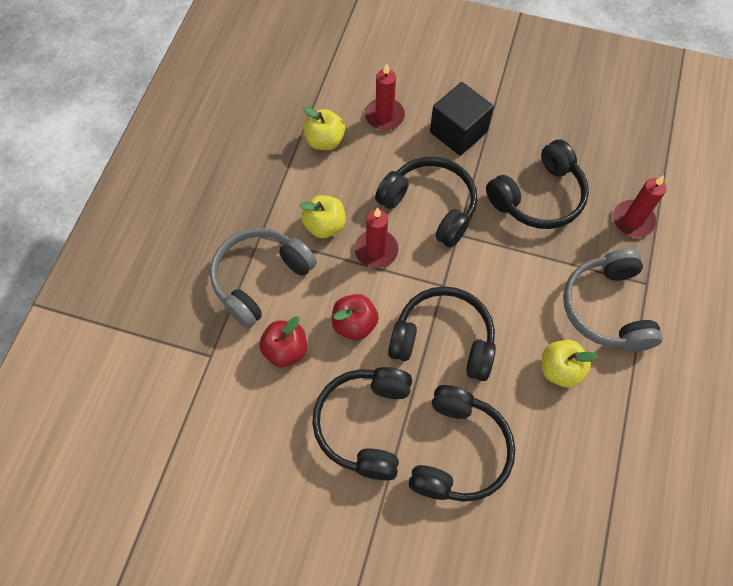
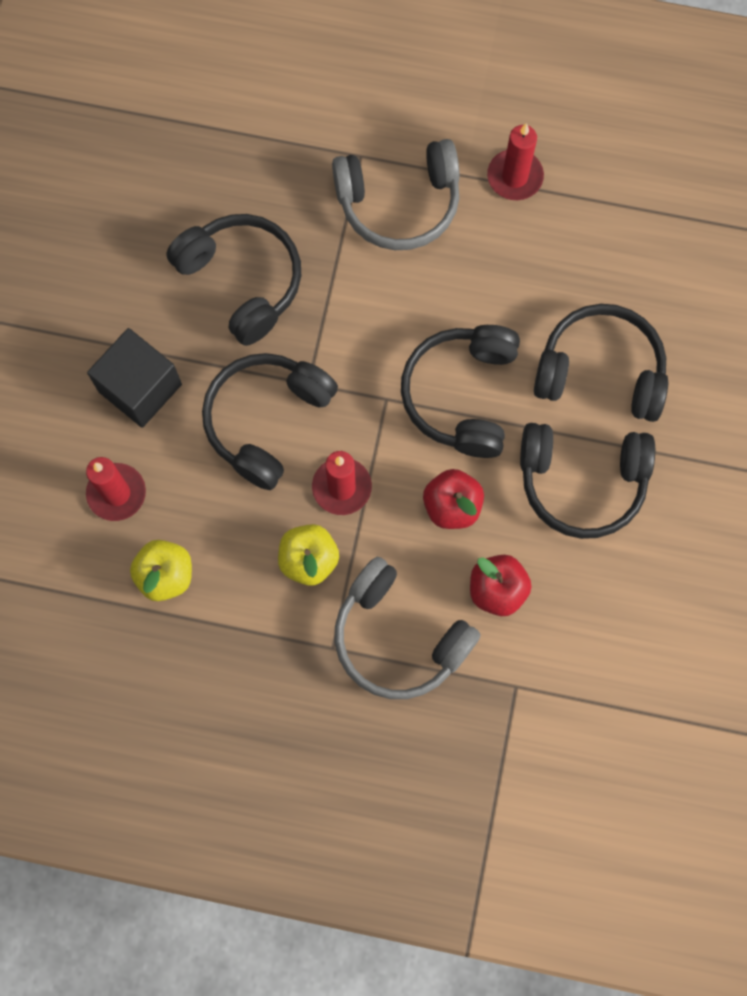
camera: 95 degrees left, 10 degrees up
(560, 369) = (486, 259): yellow apple -> none
(633, 220) = (270, 166): red candle -> red candle (515, 177)

